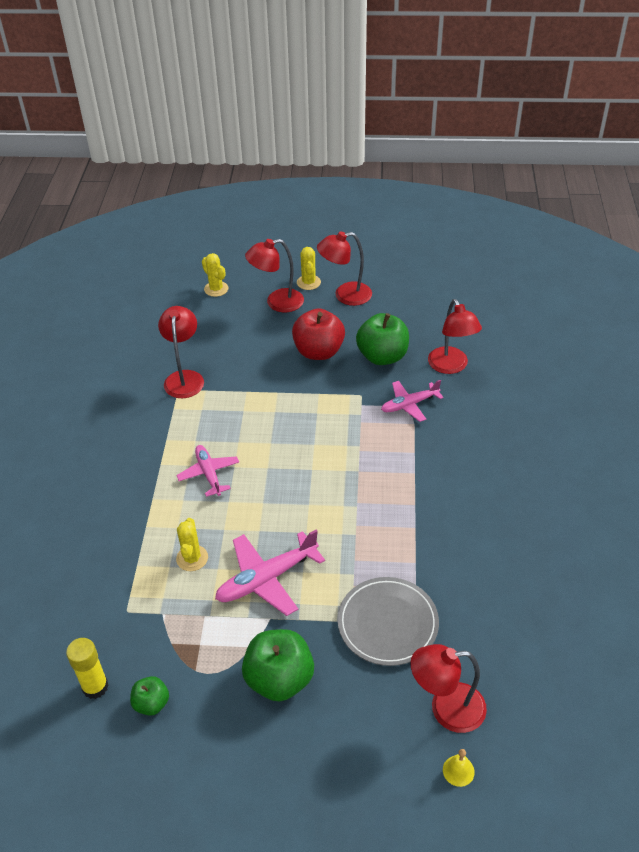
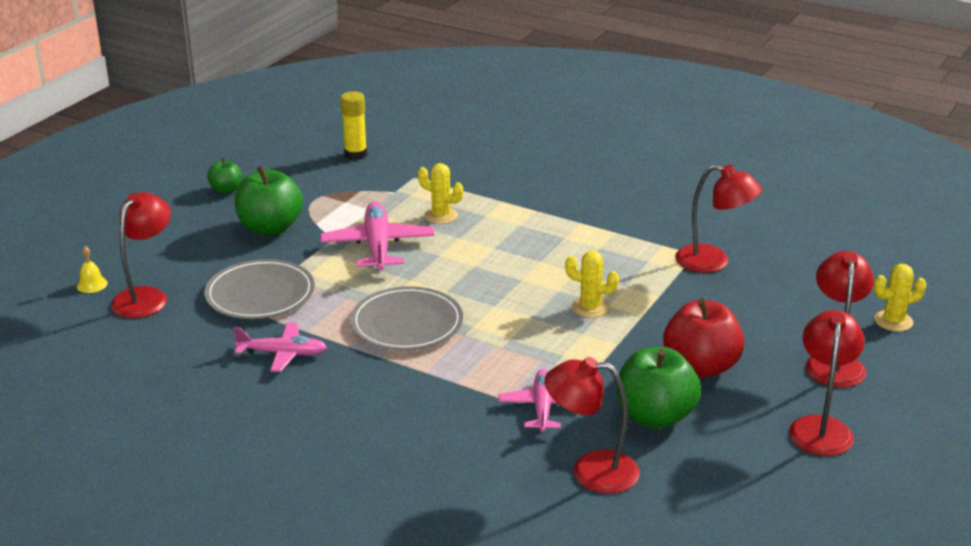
camera: 115 degrees right, 15 degrees down
(151, 703) = (314, 173): green apple -> green apple (226, 190)
(209, 474) = (542, 245): pink plane -> pink plane (282, 353)
(308, 282) = (873, 403): yellow cactus -> yellow cactus (590, 307)
(365, 508) = (407, 323): none -> grey plate

